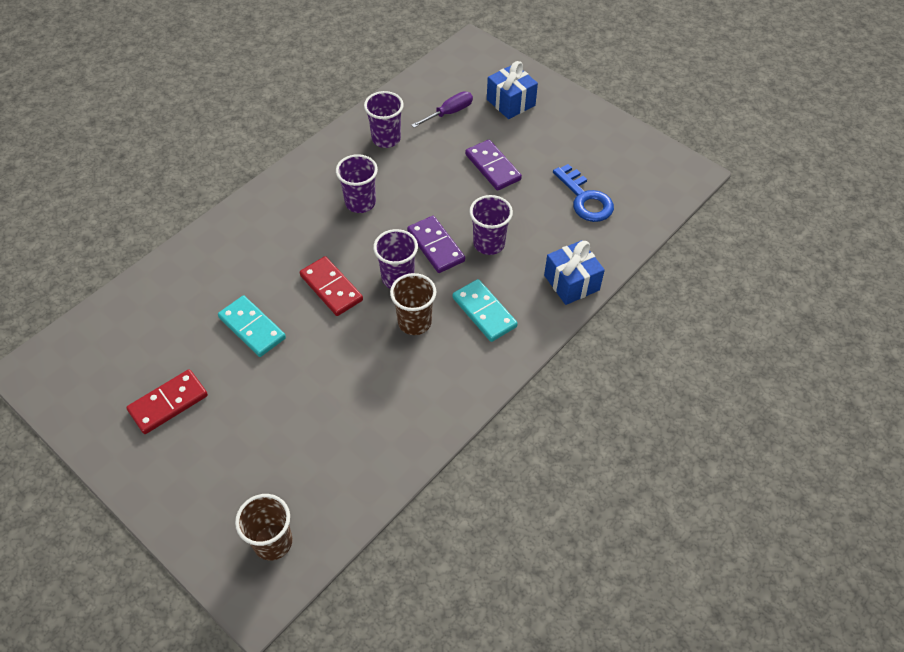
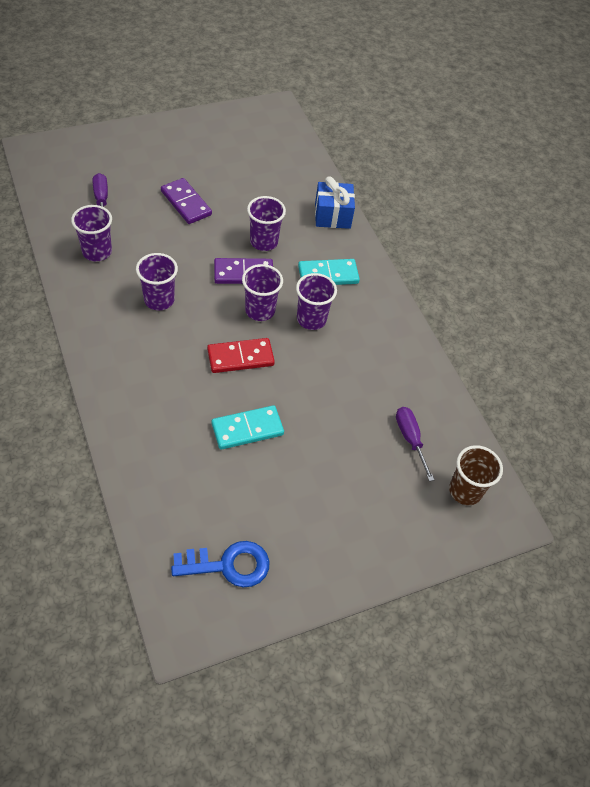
camera: 70 degrees left, 0 degrees up
(168, 403) = (292, 521): red domino -> none
(312, 467) = (410, 439): none -> purple screwdriver
(414, 322) = (311, 319): brown cup -> purple cup
(492, 167) = (186, 203): purple domino -> purple domino turned 60 degrees clockwise
(511, 102) = (123, 160): blue gift -> none
(585, 199) = (259, 170): blue key -> blue key (228, 565)

